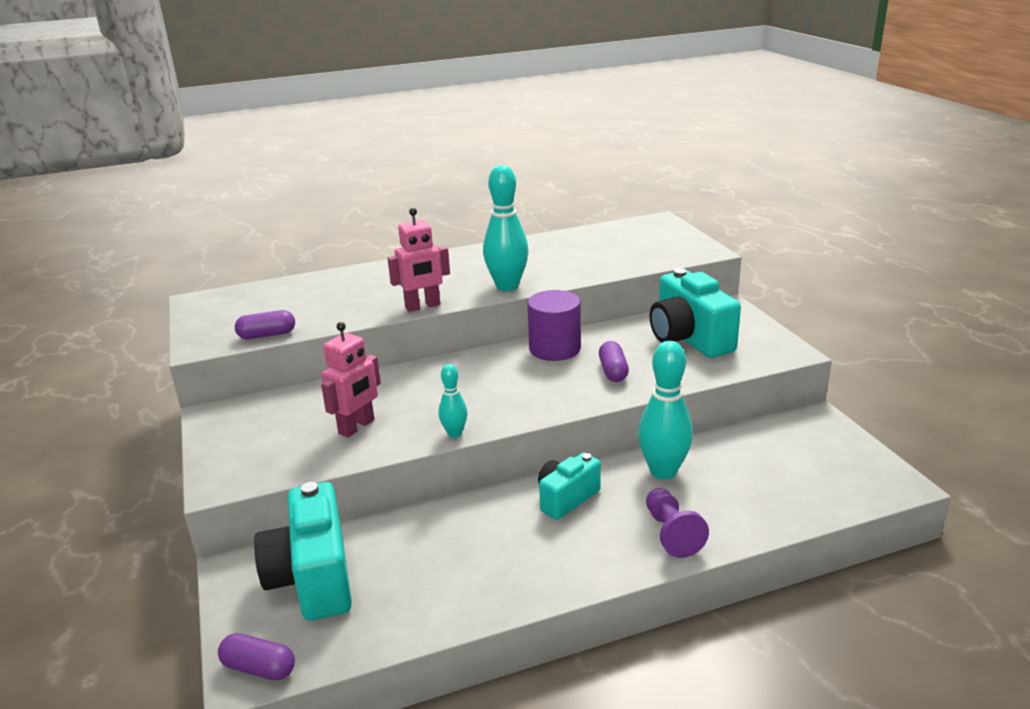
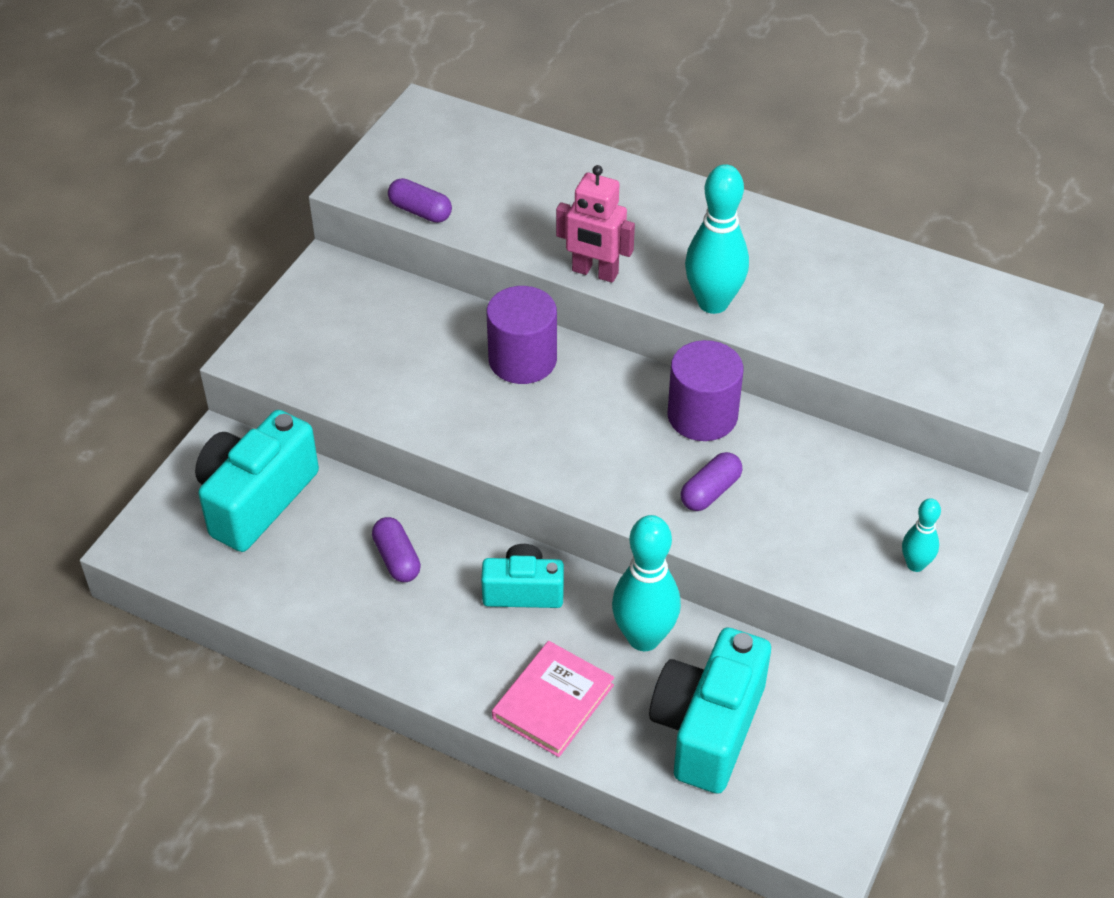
camera: 45 degrees right, 20 degrees up
(259, 668) = (145, 547): purple capsule -> purple capsule (397, 559)
(357, 427) = (410, 376): pink robot -> none
(417, 382) = (522, 360): none -> purple cylinder
(454, 433) = (472, 450): turquoise bowling pin -> turquoise bowling pin (915, 564)
(671, 533) = (553, 702): purple pawn -> pink book
(689, 338) = (855, 512): turquoise camera -> turquoise camera (707, 728)

